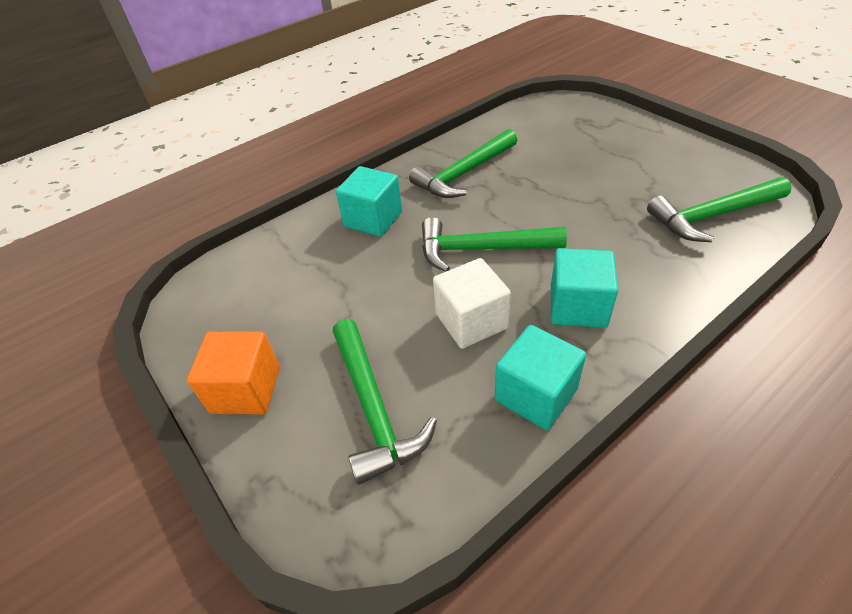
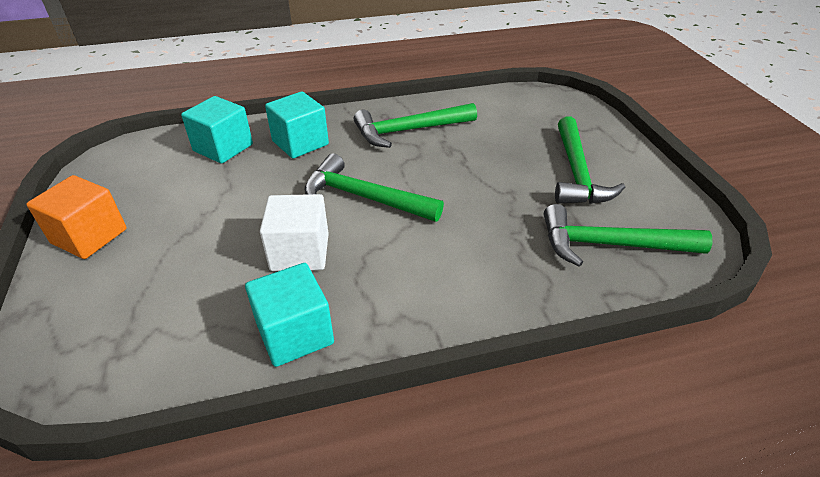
camera: 20 degrees right, 5 degrees down
(374, 407) = (162, 288): green hammer -> green hammer (577, 173)
(578, 306) = (401, 276): turquoise cube -> turquoise cube (223, 148)

